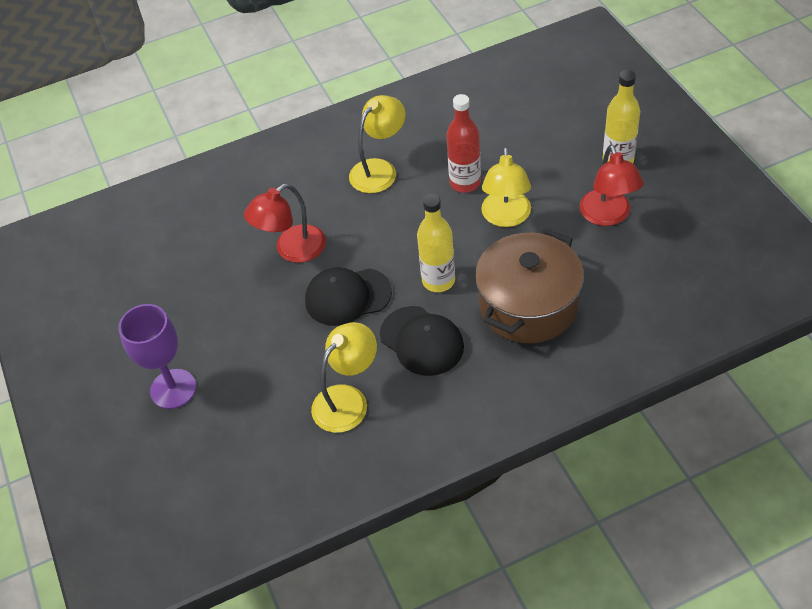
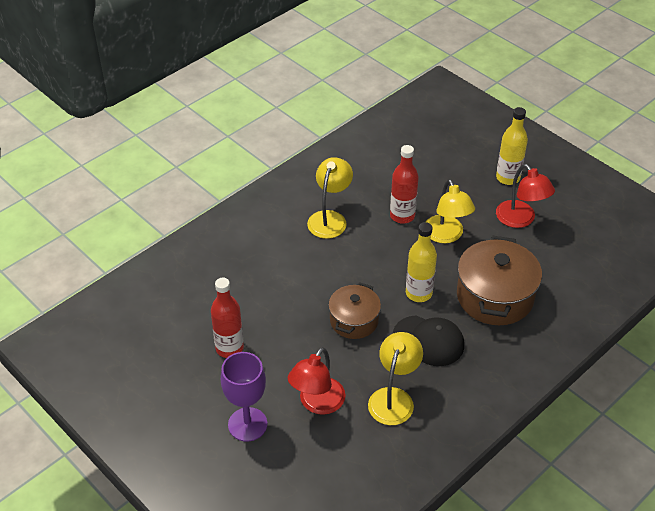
camera: 25 degrees left, 5 degrees down
(196, 297) = (229, 348): none -> red bottle
(292, 250) = (290, 294): red lamp -> red lamp (317, 403)
(347, 297) = (354, 320): black cap -> brown pot

